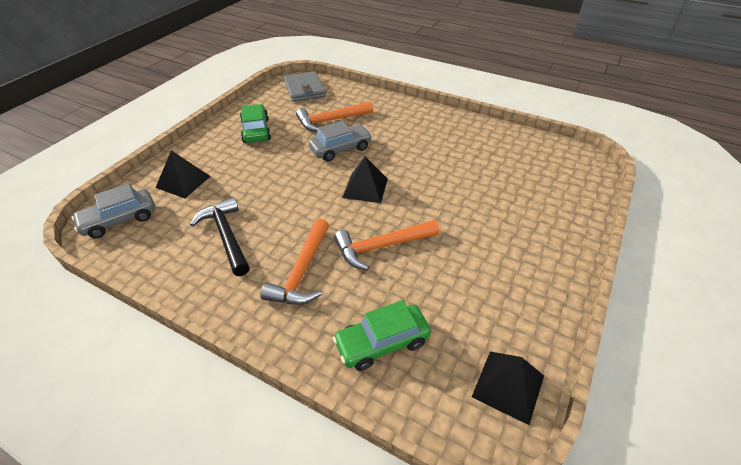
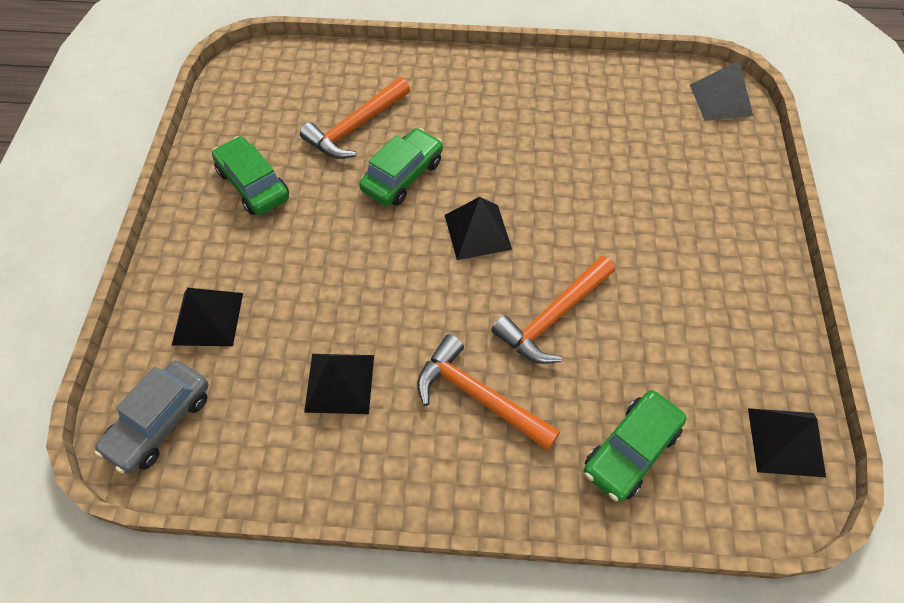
camera: 25 degrees left, 15 degrees up
(226, 235) = (339, 383): black hammer -> black pyramid
(302, 272) = (478, 396): orange hammer -> orange hammer turned 135 degrees clockwise
(304, 89) = (275, 77): grey wallet -> none
(340, 149) = (402, 175): grey car -> green car
(580, 166) = (721, 100): none -> grey pyramid

